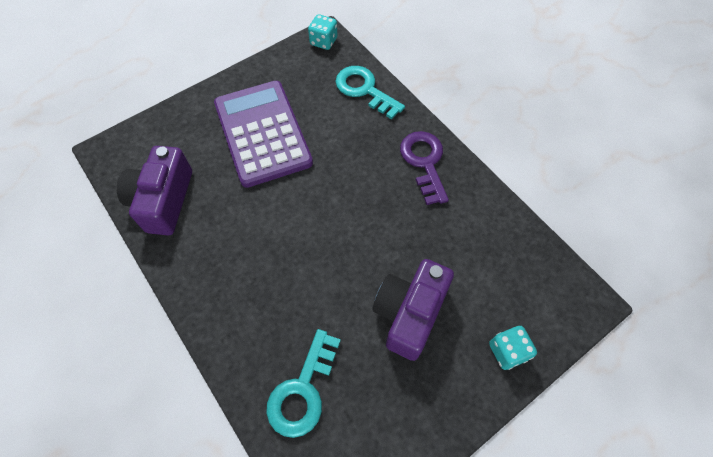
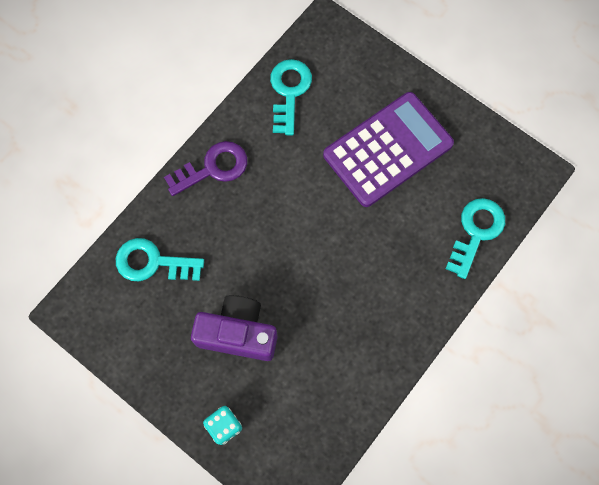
camera: 75 degrees right, 10 degrees up
(163, 200) = (289, 92): purple camera -> turquoise key
(323, 41) = (529, 171): turquoise dice -> none
(424, 162) = (402, 314): purple key -> purple key (213, 168)

